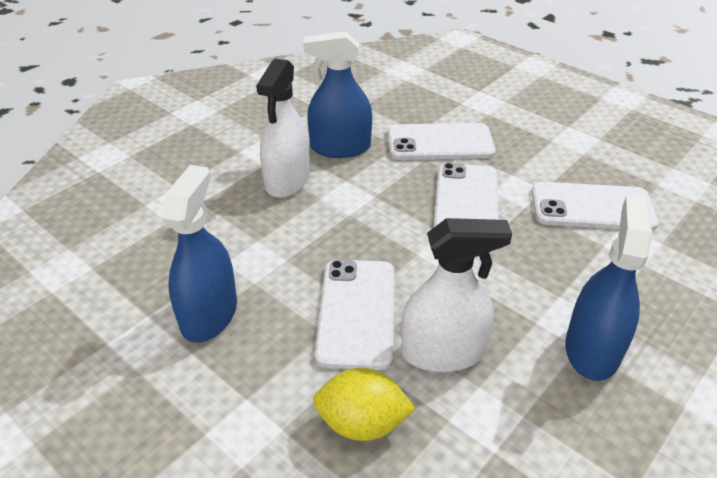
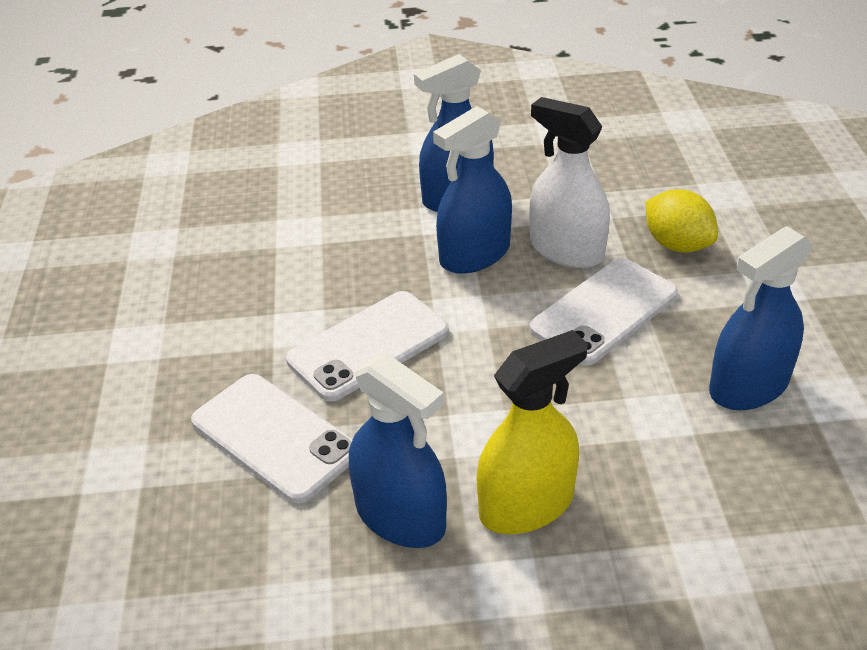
camera: 135 degrees left, 0 degrees up
(287, 180) = (526, 505): white spray bottle -> yellow spray bottle
(499, 302) = (475, 254): none -> blue spray bottle
(592, 207) = (269, 272): white phone -> none

